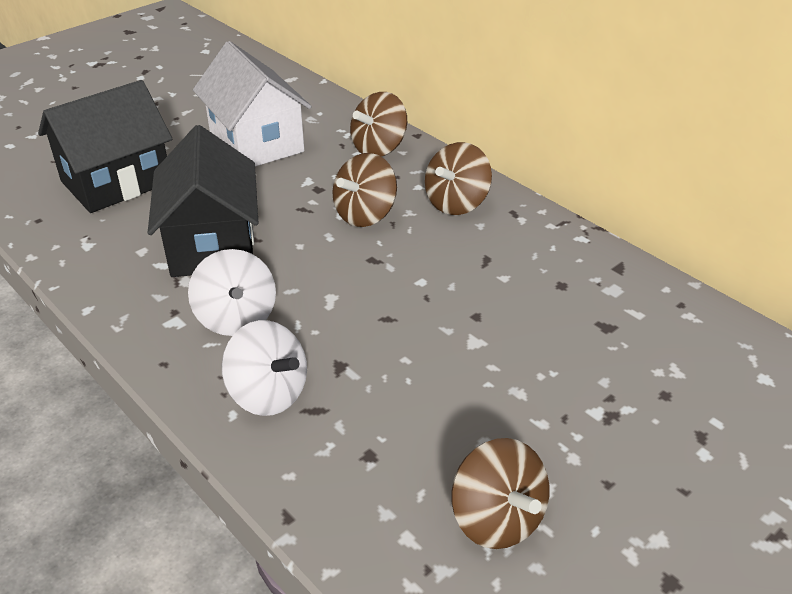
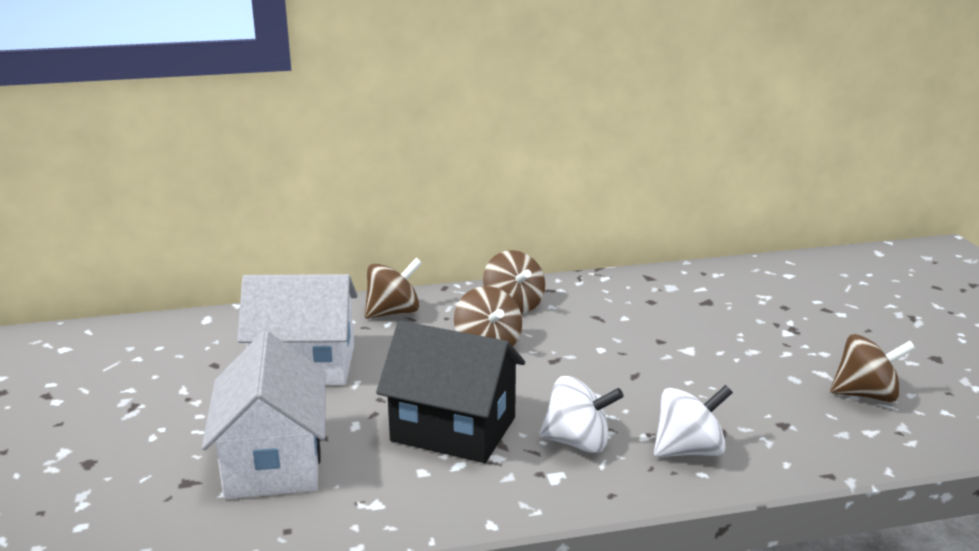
camera: 60 degrees left, 15 degrees down
(116, 182) = (273, 462): black house -> white house
(379, 148) = (393, 312): brown spinning top -> brown spinning top turned 105 degrees counterclockwise

